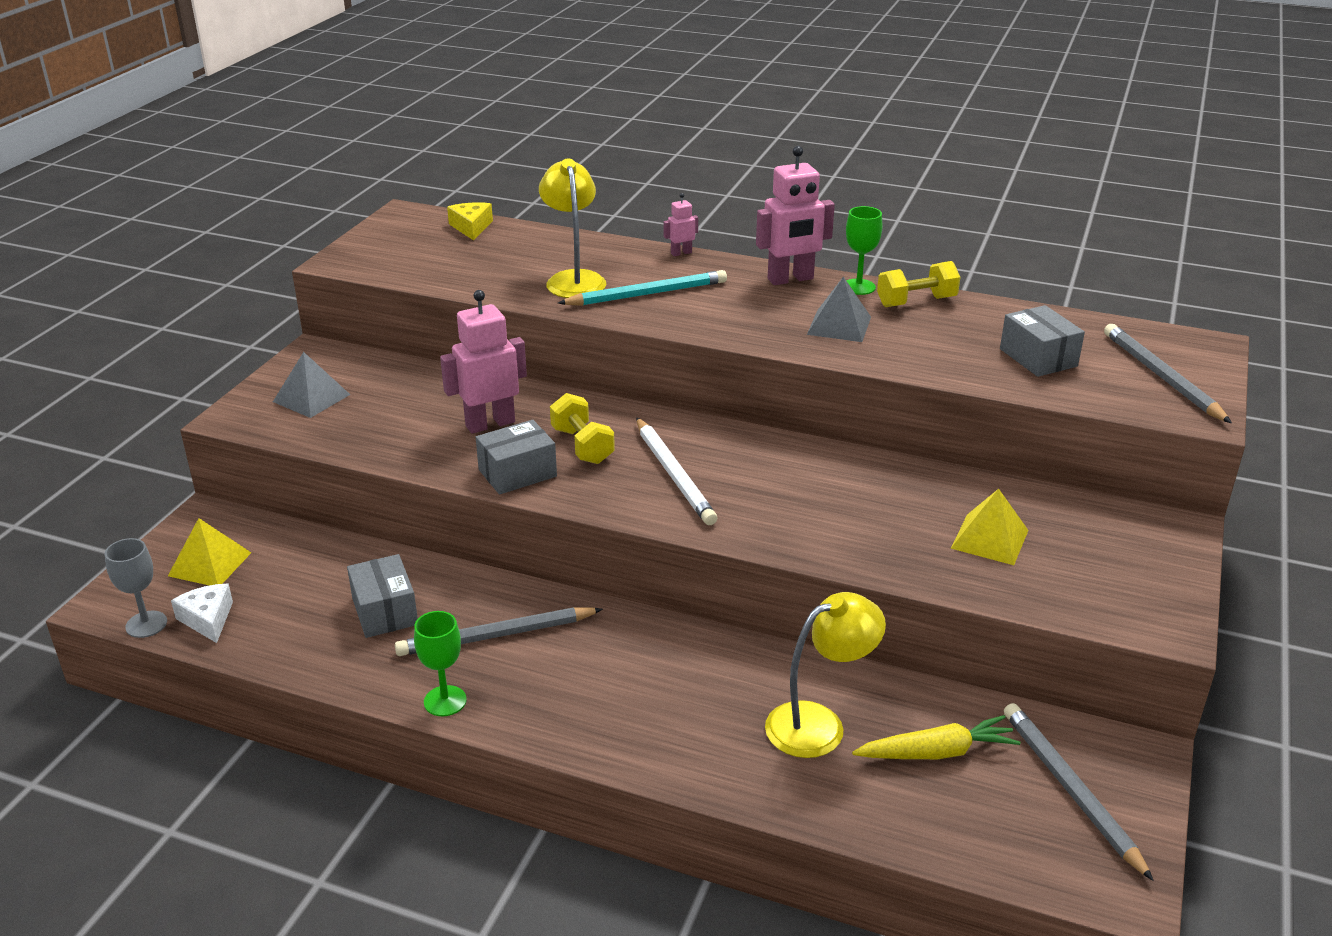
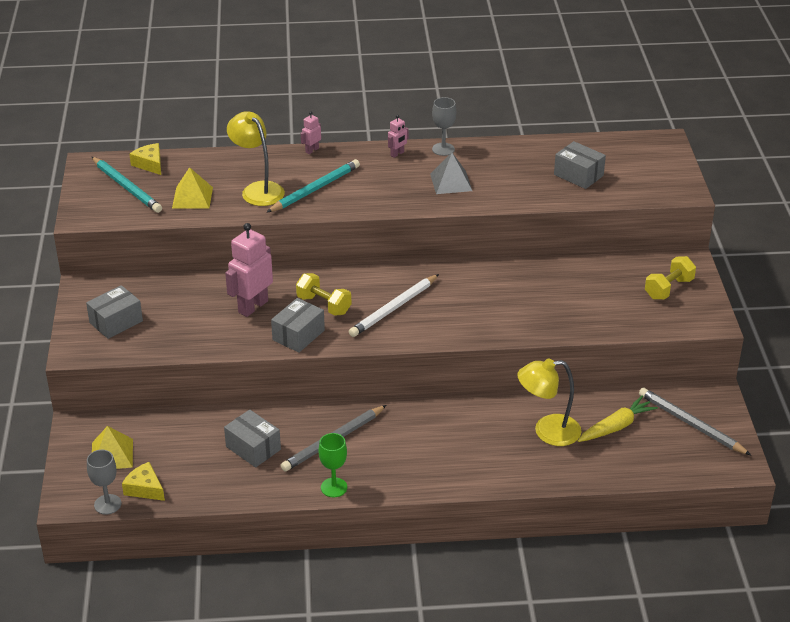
camera: 25 degrees left, 5 degrees up
(208, 619) = (145, 488): white cheese -> yellow cheese
(311, 398) = (116, 322): grey pyramid -> grey box
(421, 244) = (126, 187): none -> turquoise pencil
(673, 474) = (394, 308): white pencil -> white pencil turned 90 degrees clockwise
(790, 279) = (397, 154): pink robot -> pink robot, size x0.48
(819, 723) = (547, 431): yellow lamp -> yellow lamp turned 135 degrees counterclockwise
(858, 287) = (443, 149): green goblet -> grey goblet
(916, 302) = (485, 152): yellow dumbbell -> yellow dumbbell (668, 289)
(990, 539) = (596, 297): yellow pyramid -> yellow pyramid (192, 197)
(1162, 377) = (651, 170): grey pencil -> none

